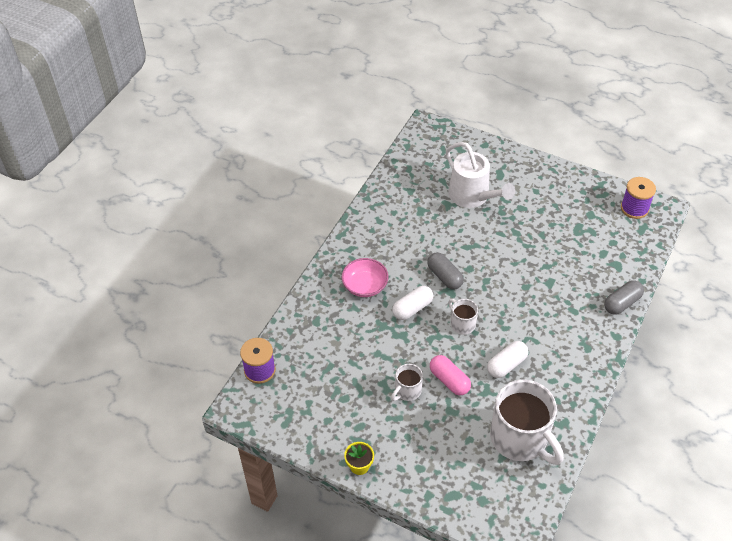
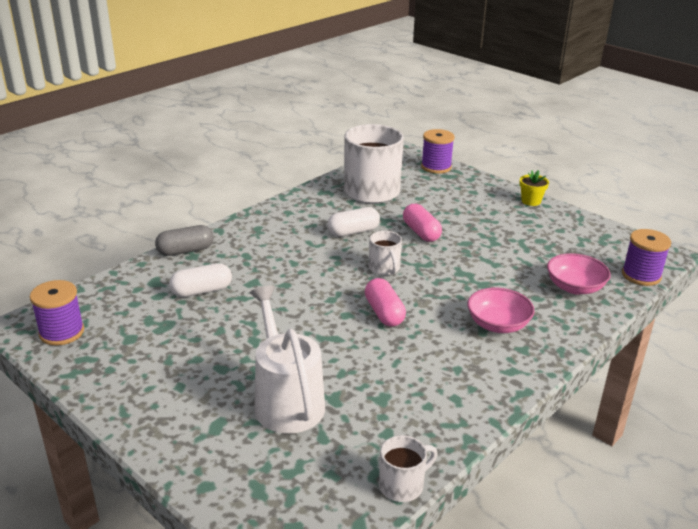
camera: 165 degrees left, 20 degrees down
(313, 340) = (575, 287): none -> pink bowl
(407, 391) = (469, 233): white mug -> white mug (402, 485)
(412, 308) = (440, 292): white capsule -> white capsule (201, 291)
(444, 276) = (384, 313): grey capsule -> pink capsule
(471, 511) = (436, 167): none -> purple spool

